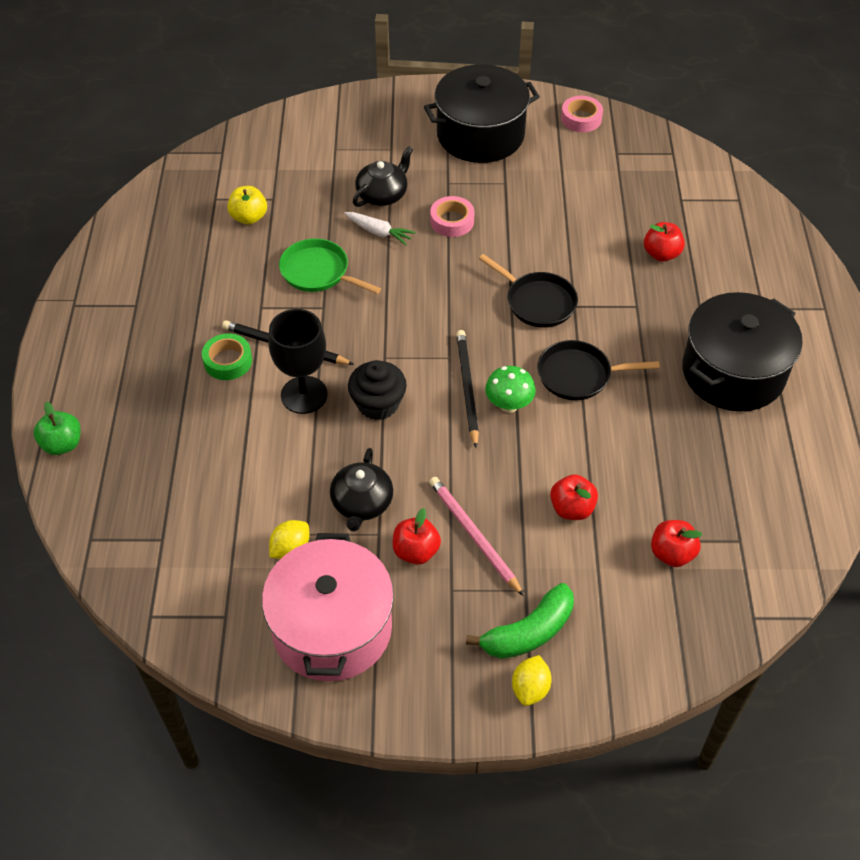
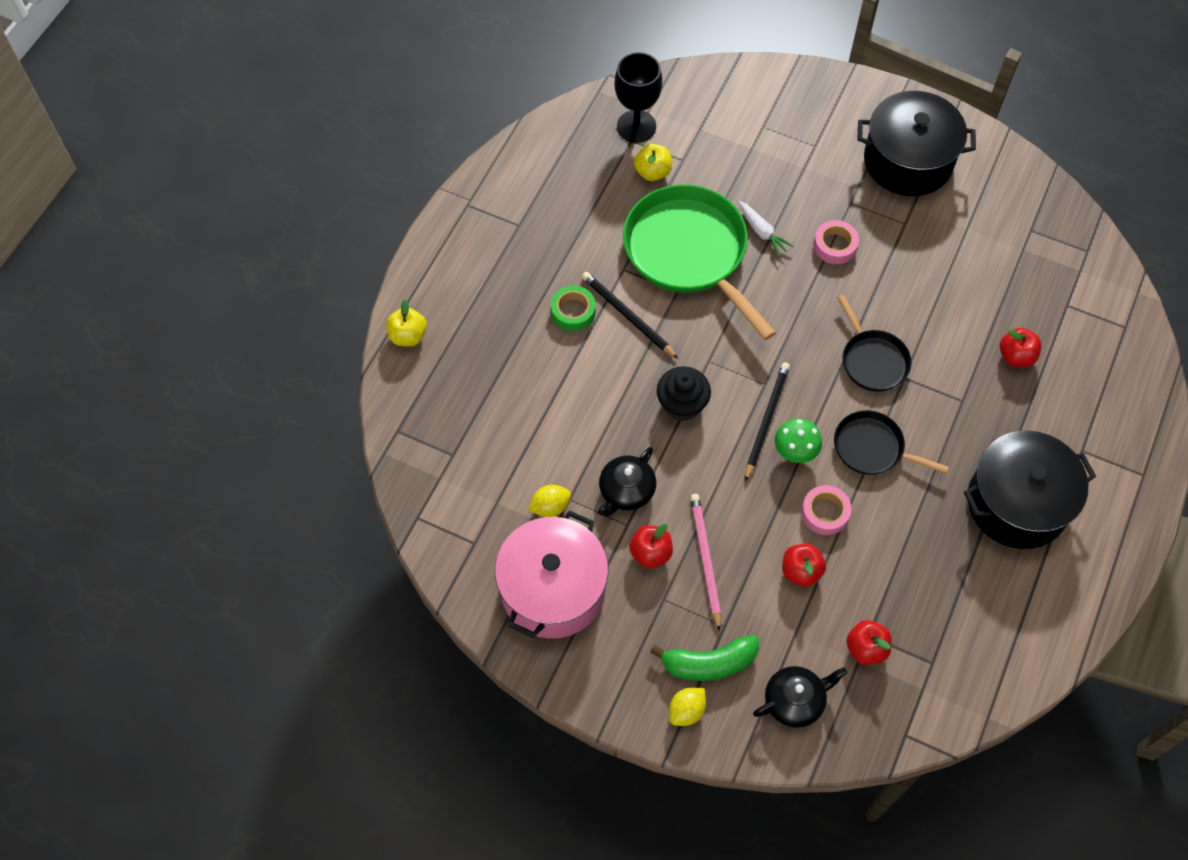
camera: 25 degrees right, 10 degrees up
(62, 444) = (408, 336): green apple -> yellow apple
(304, 395) = (623, 370): black goblet -> black goblet (636, 126)
(318, 272) = (689, 252): green pan -> green pan, size x1.88
(382, 194) = (784, 193): black teapot -> black teapot (795, 701)
(581, 119) = (1016, 178): pink tape -> pink tape (825, 513)

